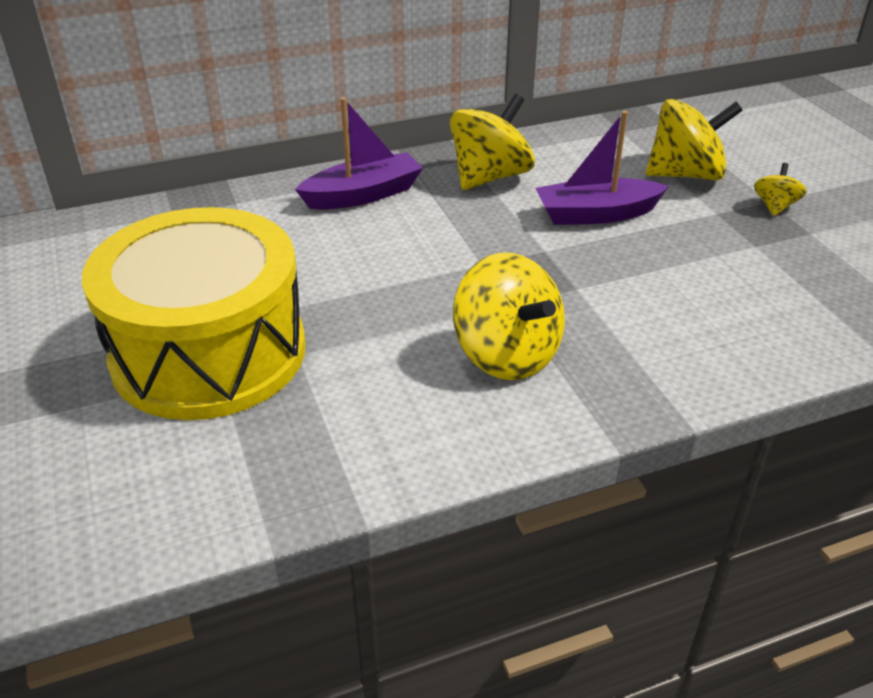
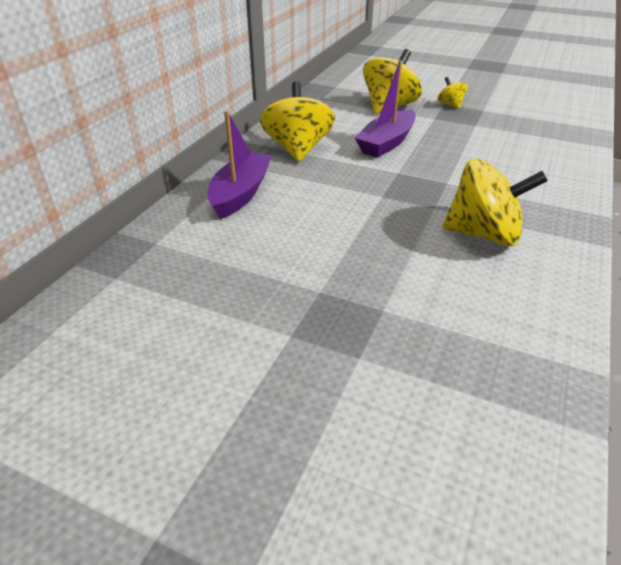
camera: 45 degrees left, 0 degrees up
(209, 352) = (327, 350): yellow drum -> none

